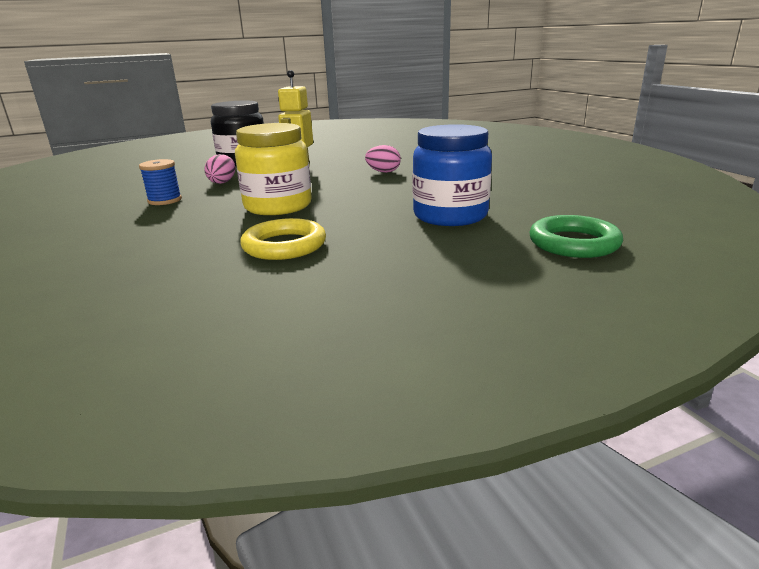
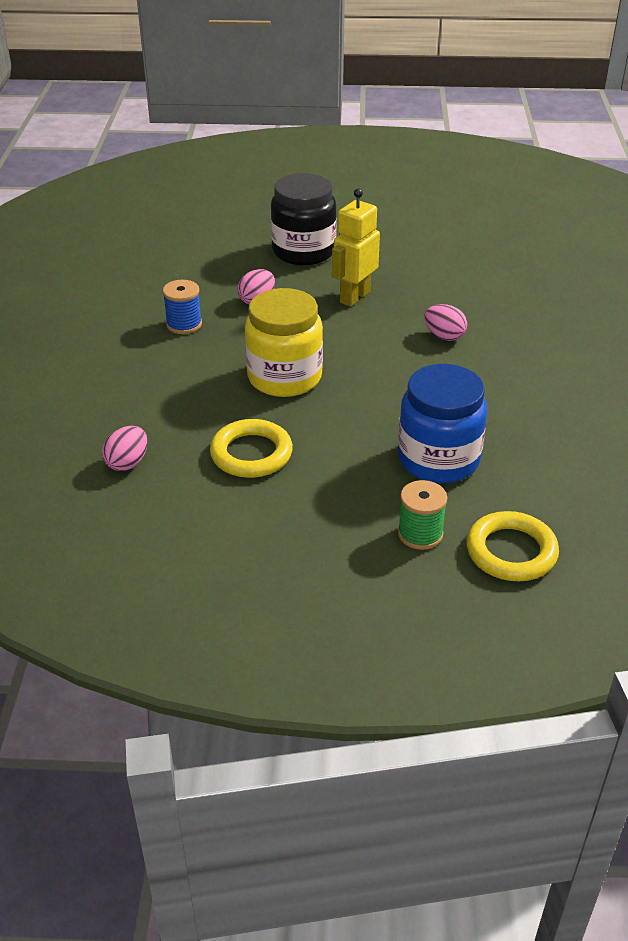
camera: 25 degrees right, 15 degrees up
(153, 278) = (127, 463): none -> pink egg
(489, 252) = (420, 534): none -> green spool
(573, 243) = (511, 551): green ring -> yellow ring

